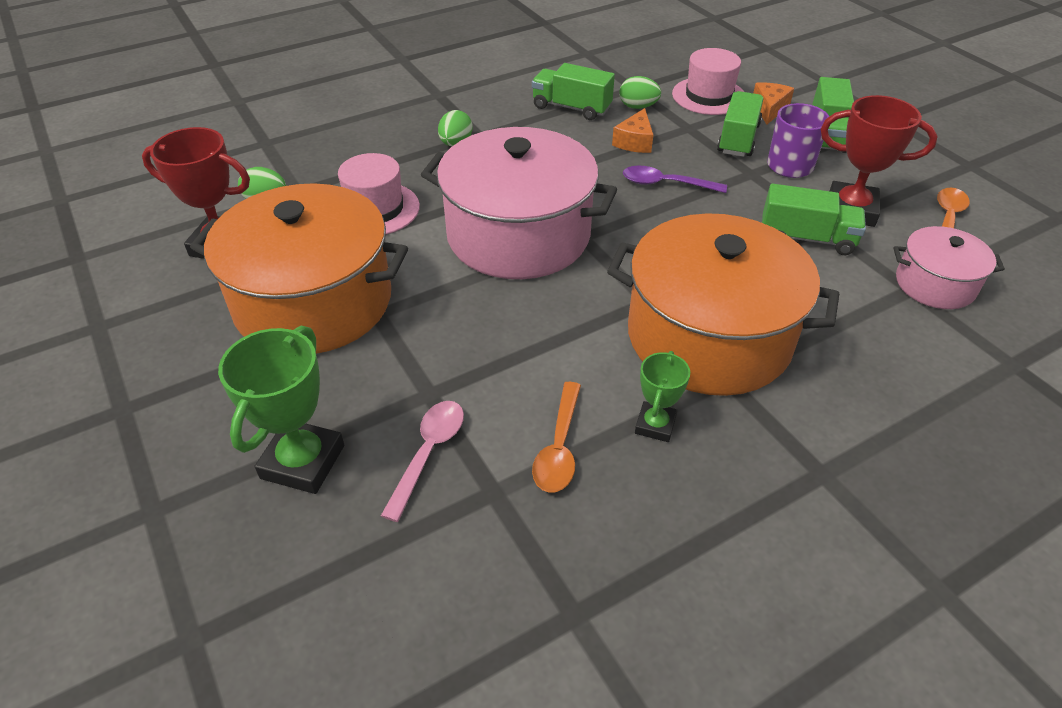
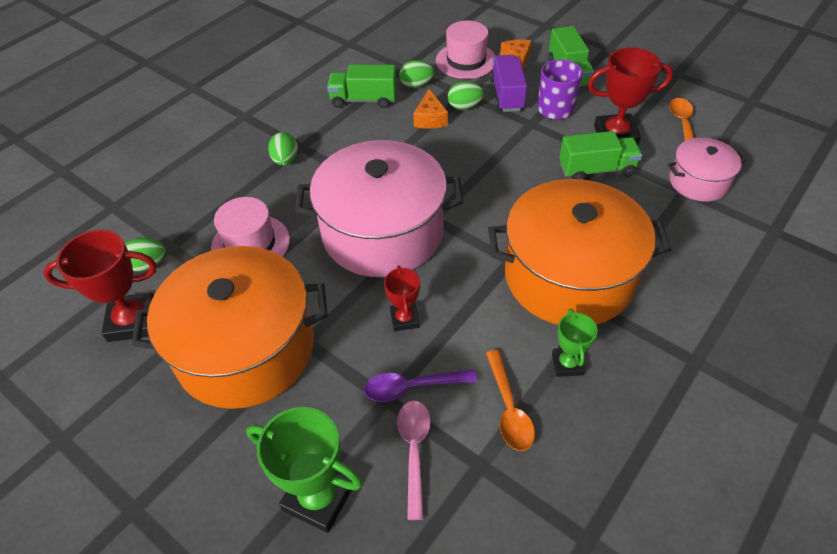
camera: 20 degrees left, 5 degrees up
(303, 462) = (318, 497): green trophy -> green trophy turned 60 degrees counterclockwise
(493, 323) = (404, 319): none -> red trophy
(666, 184) = (473, 151): purple spoon -> purple spoon (412, 387)
(681, 139) = (464, 106): none -> green egg
(738, 139) = (506, 95): green truck -> purple truck

